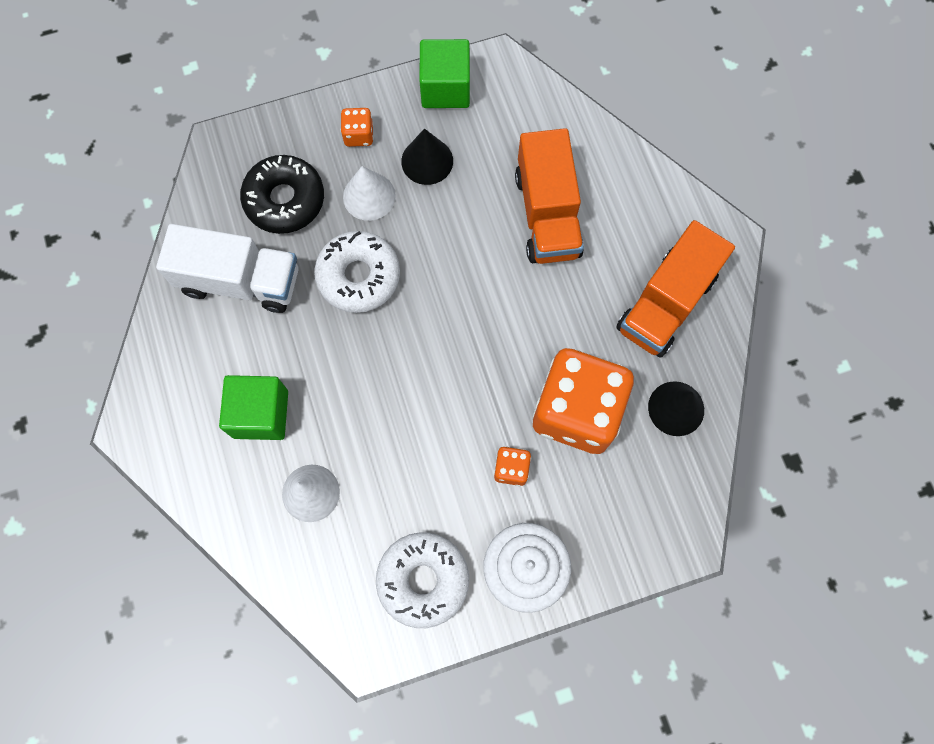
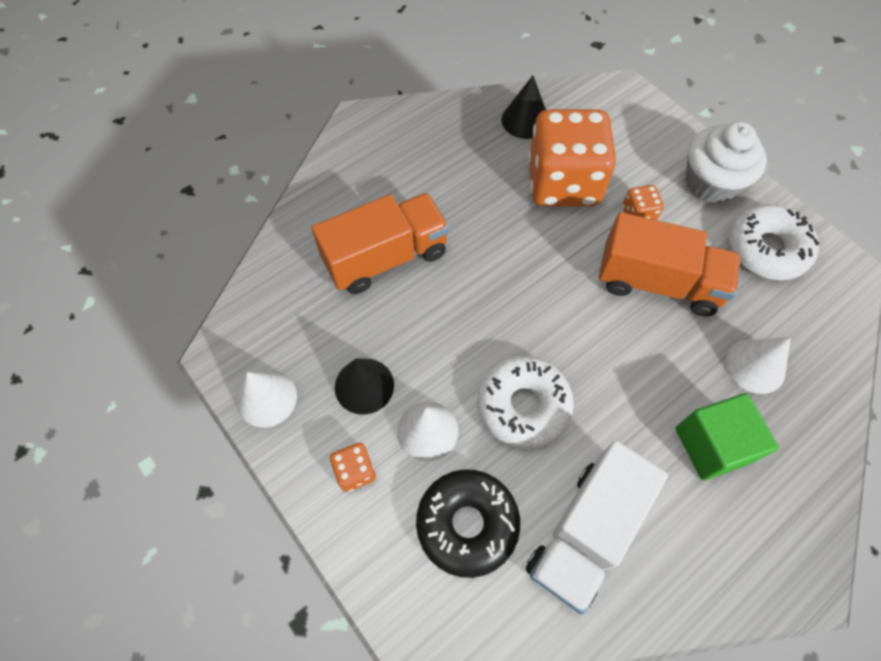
camera: 110 degrees left, 10 degrees down
(240, 281) = (585, 533): white truck -> white truck turned 135 degrees counterclockwise
(445, 88) = (266, 398): green cube -> white cone
(666, 303) = (437, 147): orange truck -> orange truck (658, 282)

